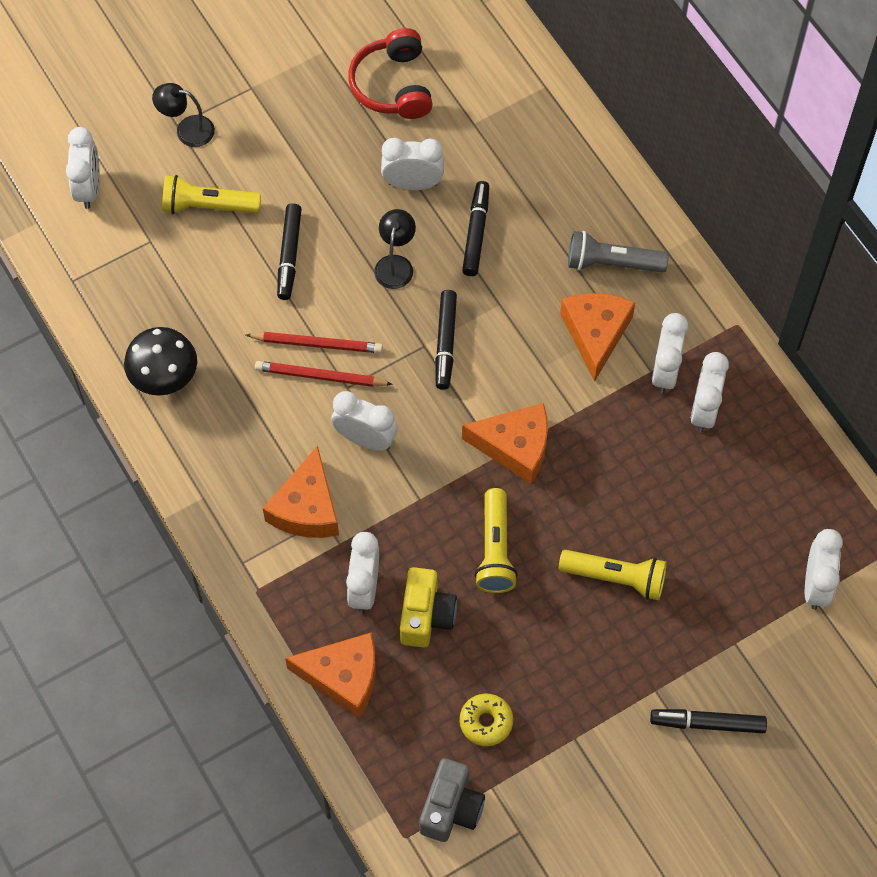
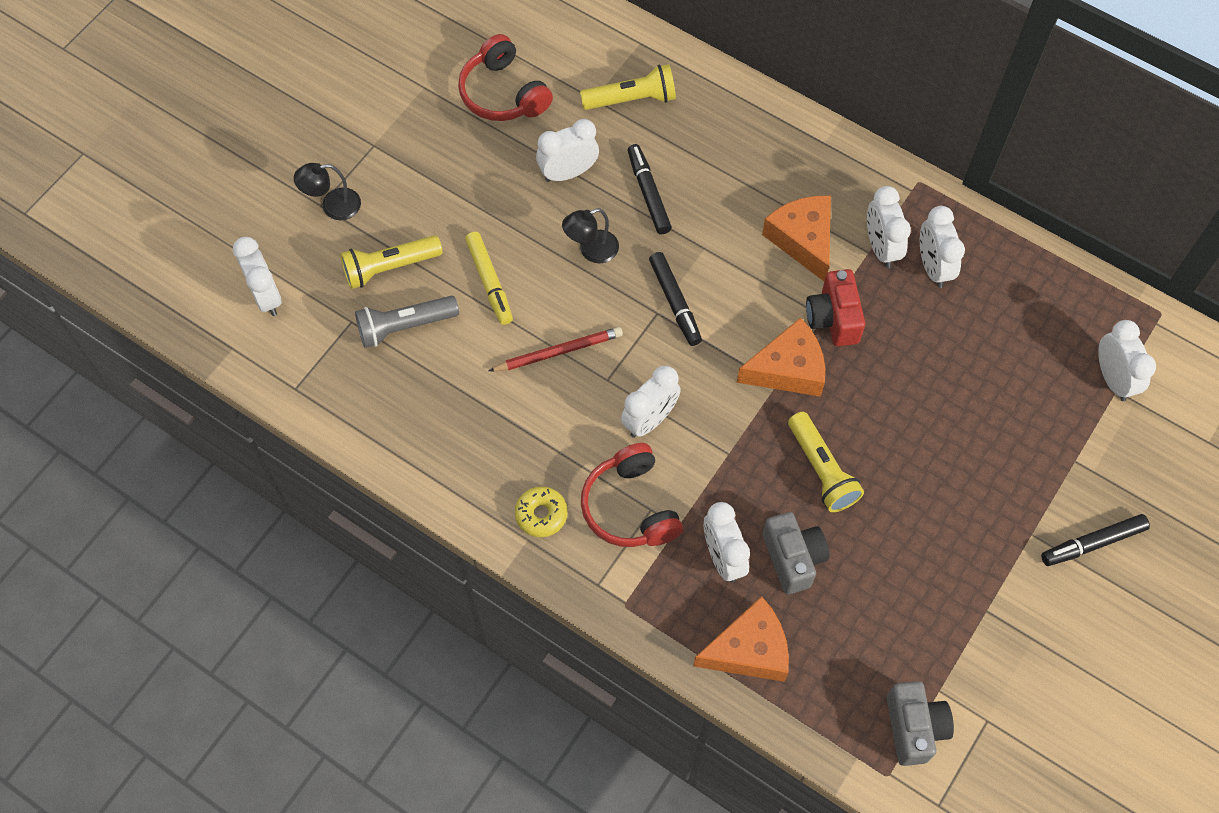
camera: 25 degrees left, 0 degrees up
(164, 377) = (431, 442): black mushroom -> none
(289, 255) = (489, 282): black marker -> yellow marker
(306, 508) = (630, 507): orange cheese -> red headphones
(321, 376) = (578, 380): red pencil -> none
(365, 439) = (650, 420): white clock -> white clock turned 135 degrees clockwise
(395, 264) = (591, 250): black lamp -> black lamp turned 105 degrees counterclockwise
(426, 616) = (793, 558): yellow camera -> grey camera
(486, 722) = (900, 632): yellow donut -> yellow donut (541, 514)
(583, 418) = (833, 318): none -> red camera
(612, 263) = (782, 172): grey flashlight -> grey flashlight (404, 326)
(616, 578) = (941, 448): yellow flashlight -> yellow flashlight (632, 99)

